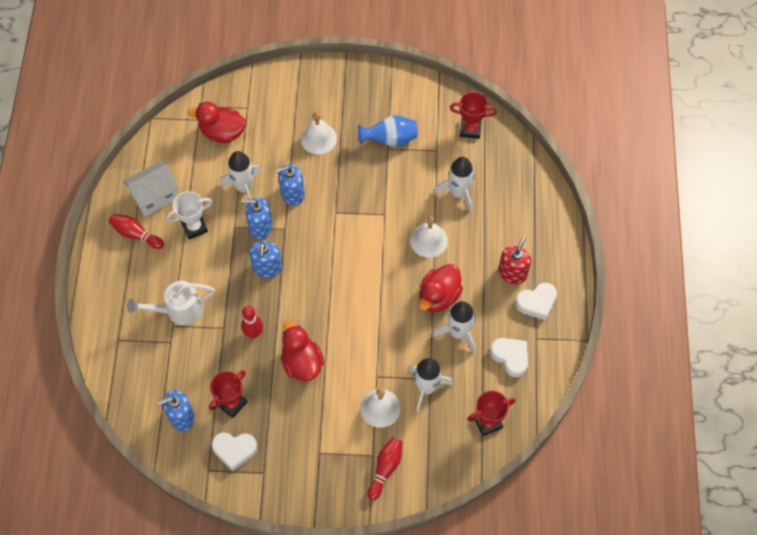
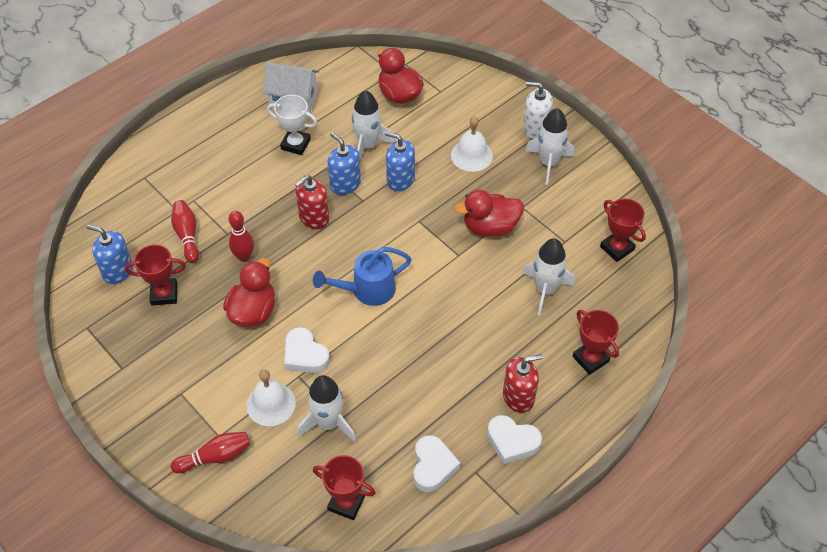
camera: 45 degrees right, 10 degrees down
(136, 234) = (247, 116): red bowling pin -> red bowling pin (187, 235)
(178, 310) = (211, 193): white watering can -> none
(234, 450) = (123, 331): white heart -> white heart (305, 355)
(267, 268) = (314, 218): blue soap dispenser -> red soap dispenser
(337, 85) = (535, 128): none -> white soap dispenser
(355, 286) = (367, 290): none -> blue watering can
(390, 139) = (532, 201): blue vase -> none
(428, 240) = (473, 306): white bell -> none
(438, 296) = (428, 359): red duck -> red duck (490, 227)
(458, 333) = (410, 403): white rocket -> white rocket (548, 163)
(527, 214) = (590, 359): none -> red trophy

